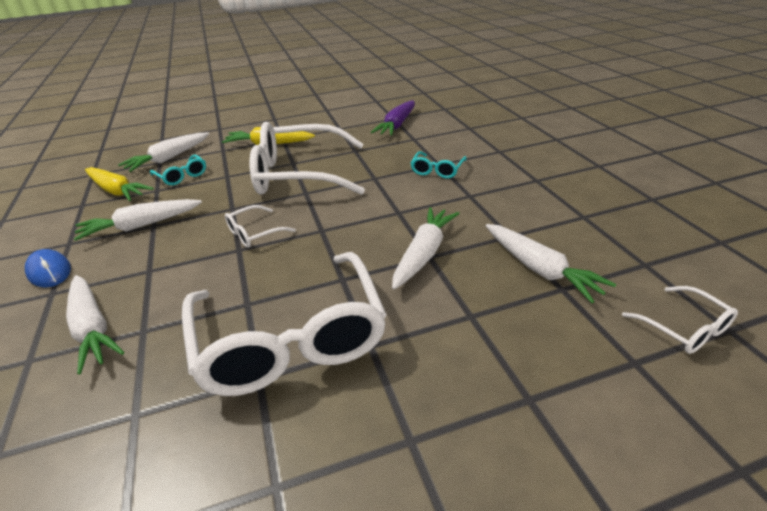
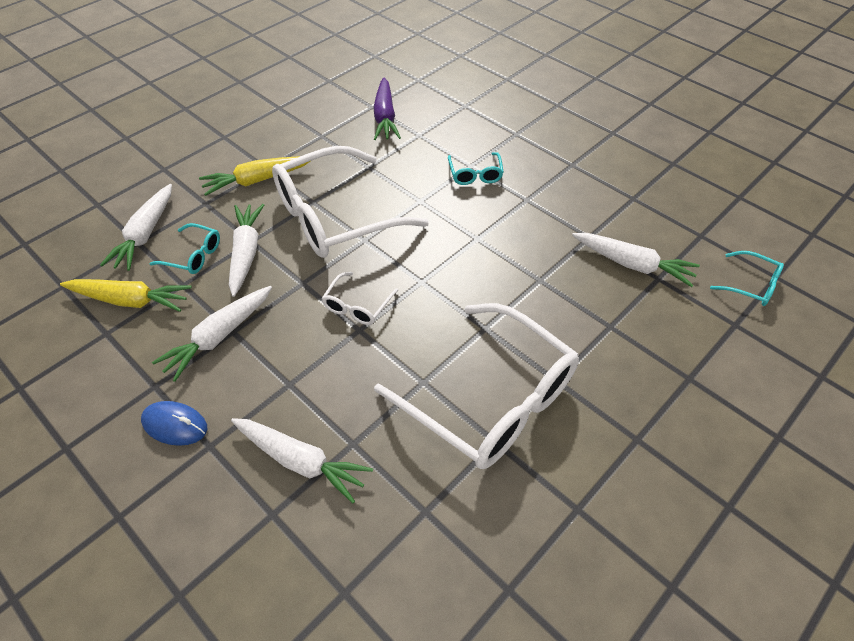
camera: 30 degrees left, 15 degrees up
(424, 253) = (534, 278): white carrot -> white carrot (246, 253)
(684, 328) = (751, 285): white glasses -> turquoise glasses

